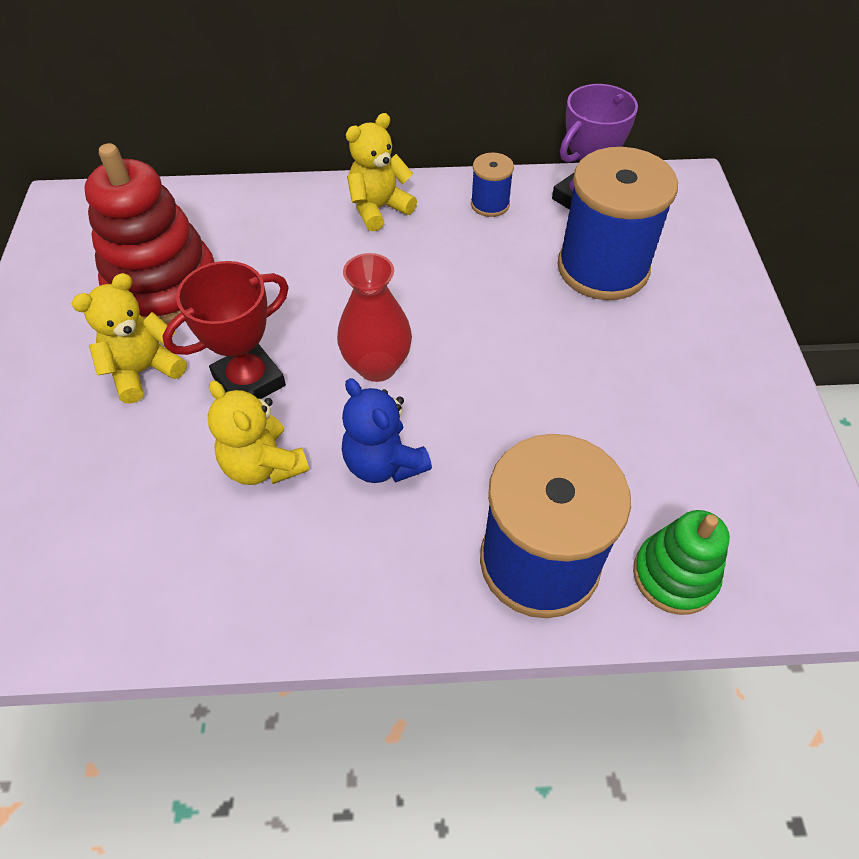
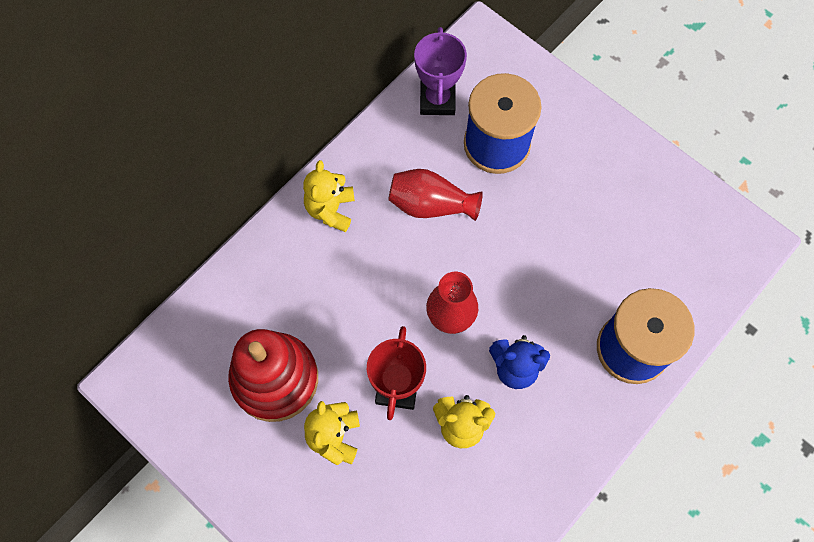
camera: 45 degrees left, 15 degrees up
(474, 267) = (430, 204): none -> red vase
(490, 204) = (390, 149): blue spool -> none
(674, 575) = (689, 301): green stacking toy -> none

